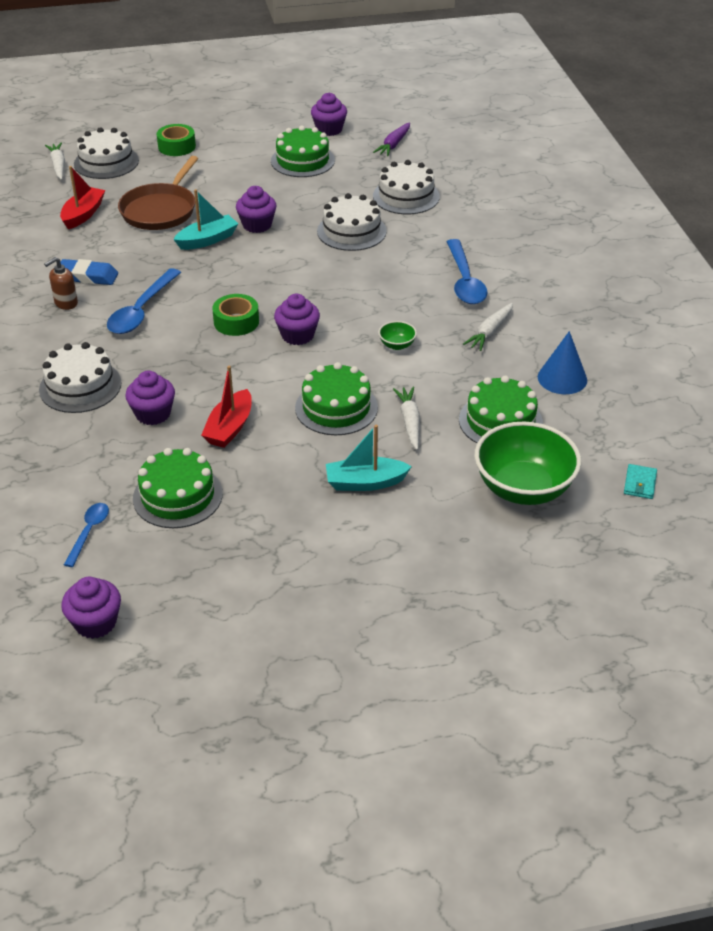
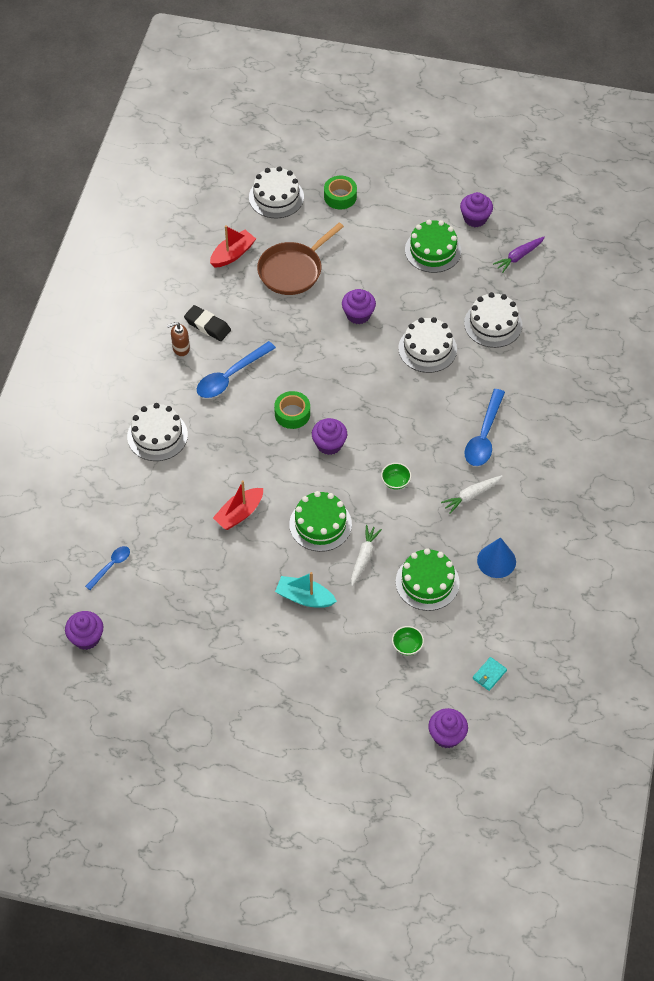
camera: 25 degrees right, 15 degrees up
(58, 166) = (237, 188): white carrot -> none
(87, 276) = (207, 326): blue eraser -> black eraser
(153, 414) = (194, 480): purple cupcake -> purple cupcake (447, 735)
(177, 496) = (178, 559): green cake -> none
(207, 240) = (312, 318): turquoise boat -> none
(523, 488) = (407, 646): green bowl -> green bowl, size x0.42

